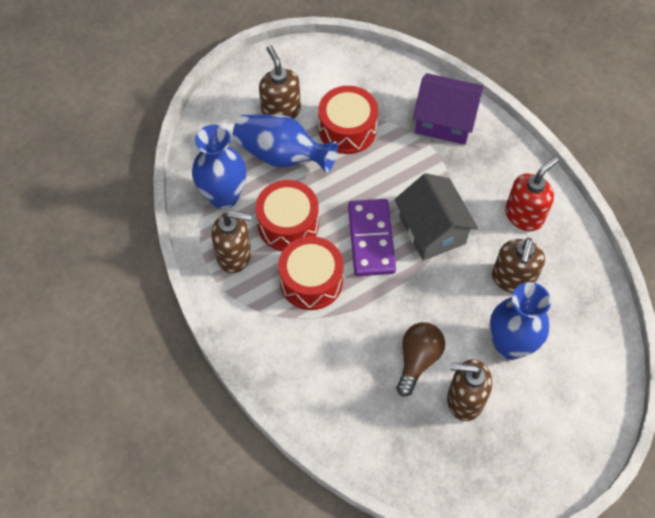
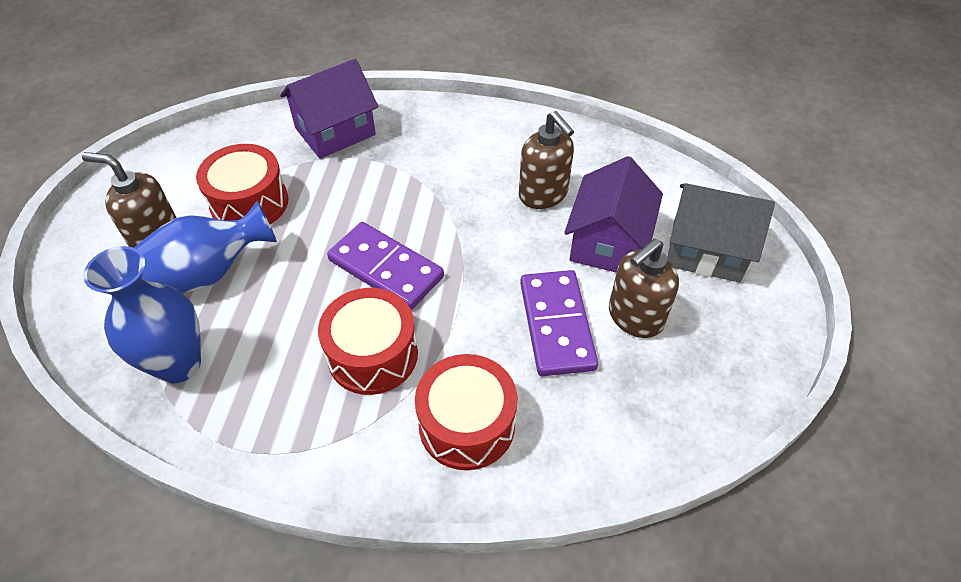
camera: 50 degrees left, 10 degrees down
(234, 255) = (259, 407): brown soap dispenser -> none
(288, 224) = (285, 327): red drum -> red drum (467, 424)
(418, 360) = (556, 325): brown light bulb -> purple domino
(432, 230) = (431, 215): grey house -> grey house (706, 251)
(510, 345) = (608, 242): blue vase -> purple house
(524, 215) = (490, 145): red soap dispenser -> none

